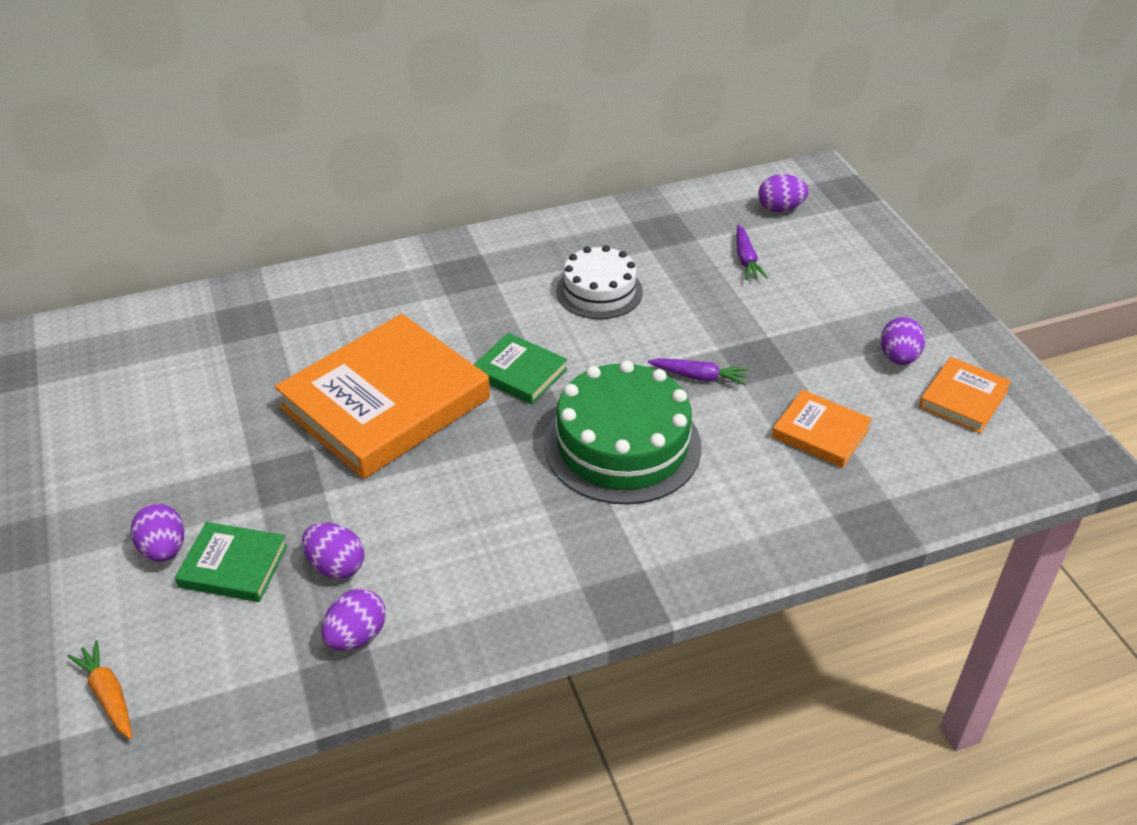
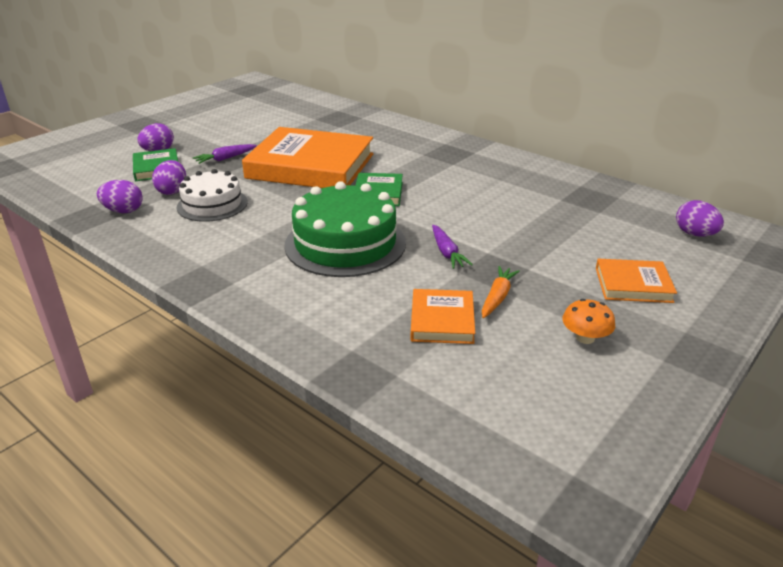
camera: 60 degrees right, 10 degrees down
(108, 695) = (58, 169): orange carrot -> orange carrot (497, 297)
(599, 291) = (490, 195): white cake -> white cake (212, 204)
(746, 259) = (607, 236): purple carrot -> purple carrot (225, 158)
(898, 358) = (585, 338): purple egg -> orange mushroom
(963, 399) = (575, 389): orange book -> orange book (633, 285)

